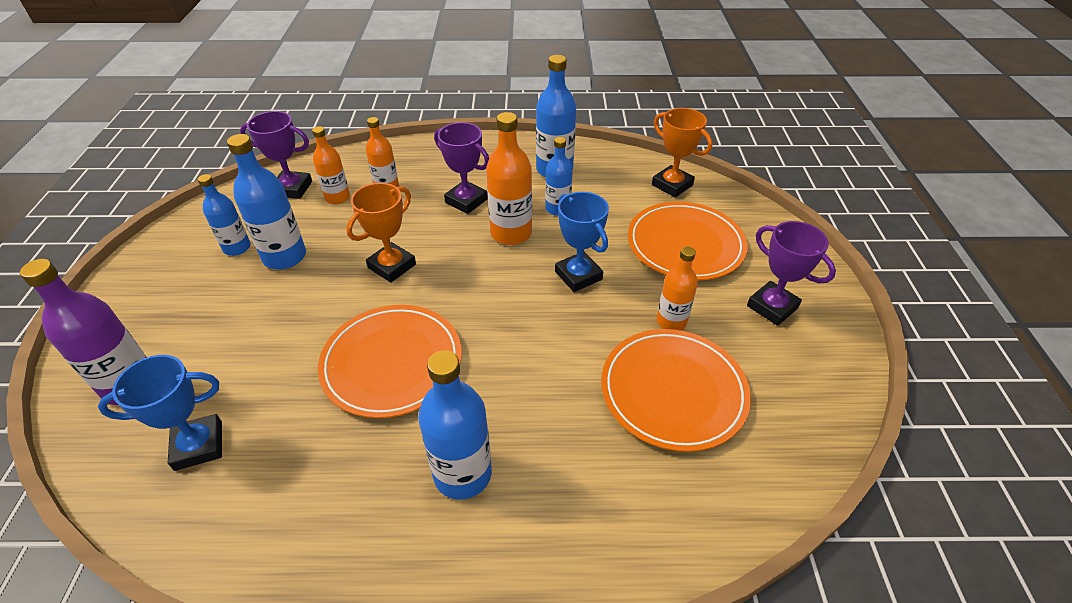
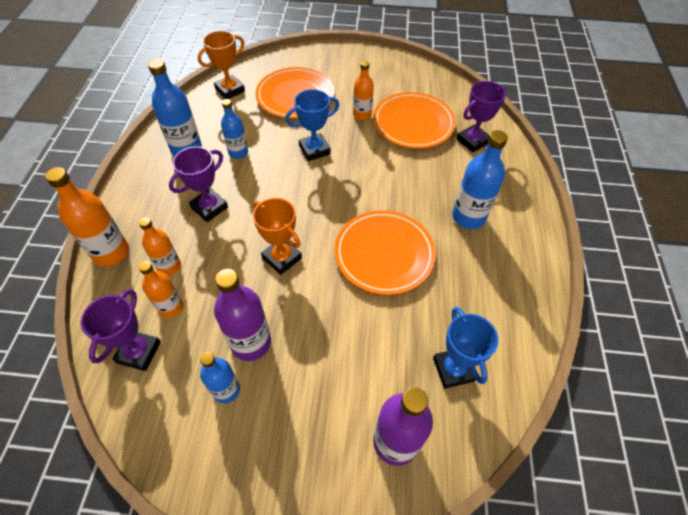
camera: 85 degrees left, 10 degrees up
(285, 257) = (251, 343): blue bottle -> purple bottle
(511, 233) = (260, 181): orange bottle -> orange bottle (111, 252)
(772, 307) = (355, 74): purple trophy -> purple trophy (472, 141)

